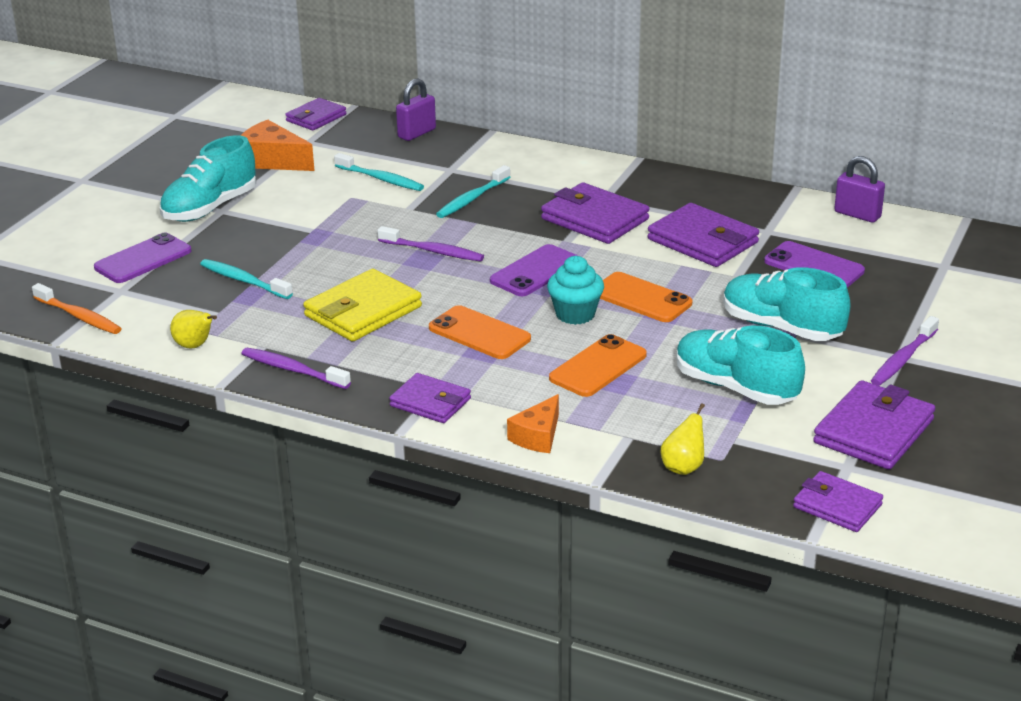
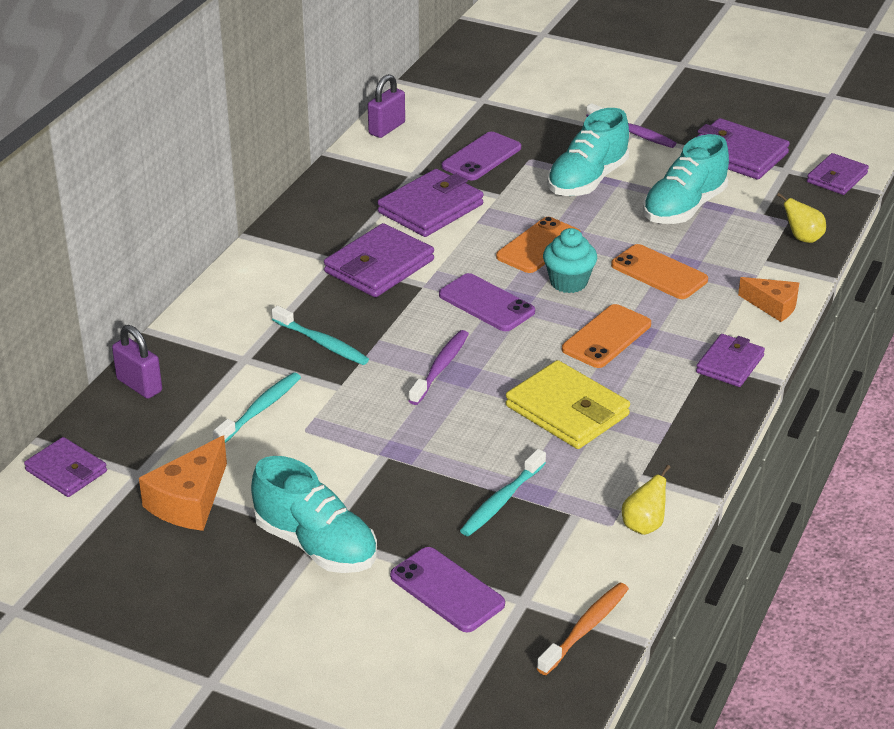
camera: 90 degrees left, 5 degrees up
(293, 370) = (684, 452): purple toothbrush -> none

